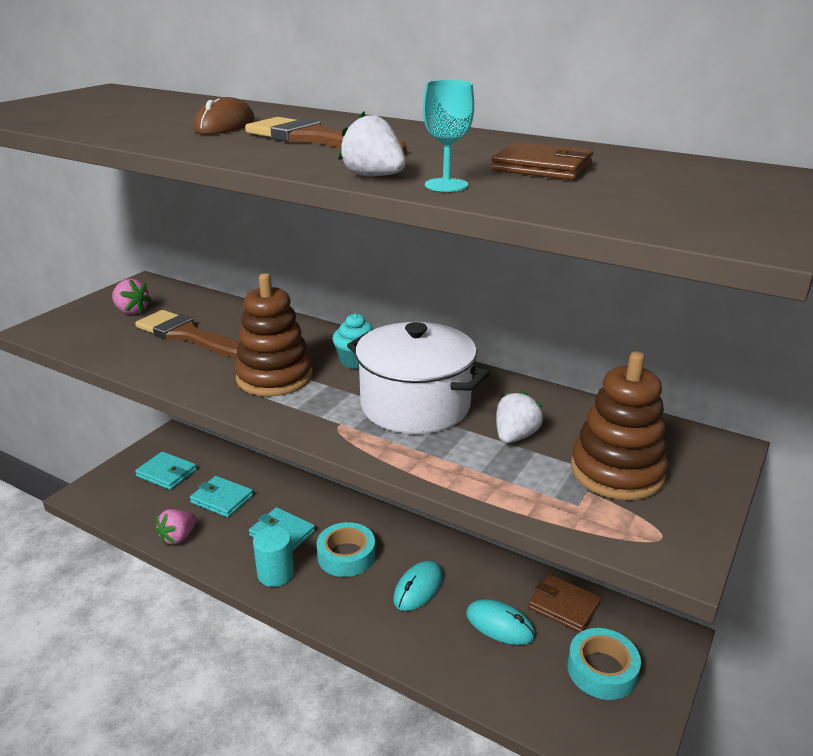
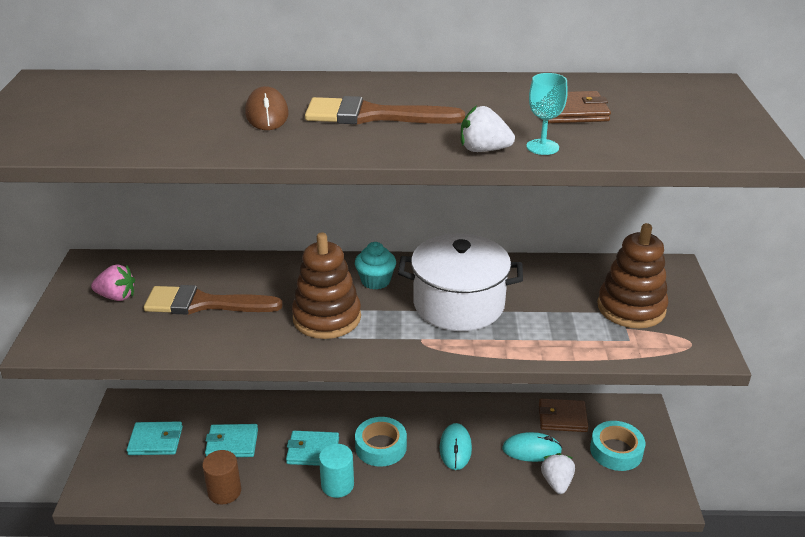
camera: 30 degrees left, 5 degrees up
(178, 537) = (224, 491): pink strawberry -> brown cylinder
(515, 436) = (548, 305): white strawberry -> white strawberry (556, 482)

